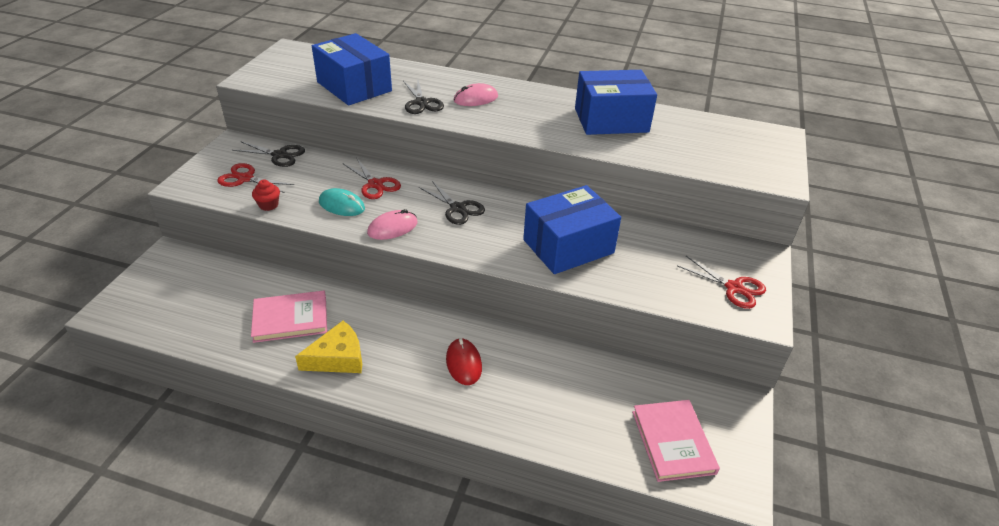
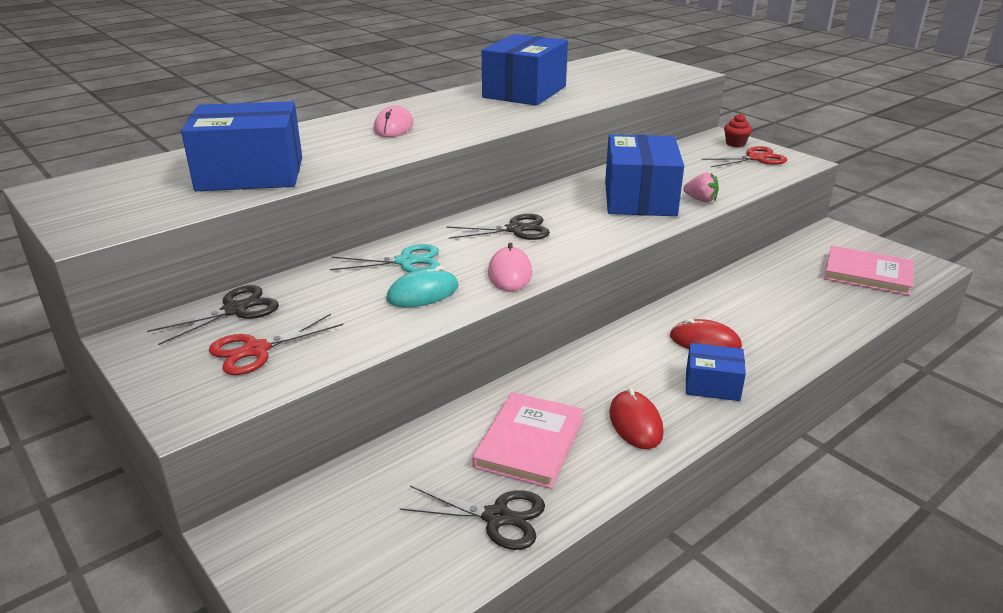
camera: 55 degrees left, 10 degrees down
(268, 205) = (353, 345): red cupcake -> red cupcake (735, 144)
(338, 358) = (635, 423): yellow cheese -> red mouse
(375, 184) = (406, 262): red scissors -> turquoise scissors
(408, 383) = (712, 385): none -> blue box
(422, 103) = (358, 151): black scissors -> black scissors (497, 517)
(599, 278) = (701, 200): none -> pink strawberry

